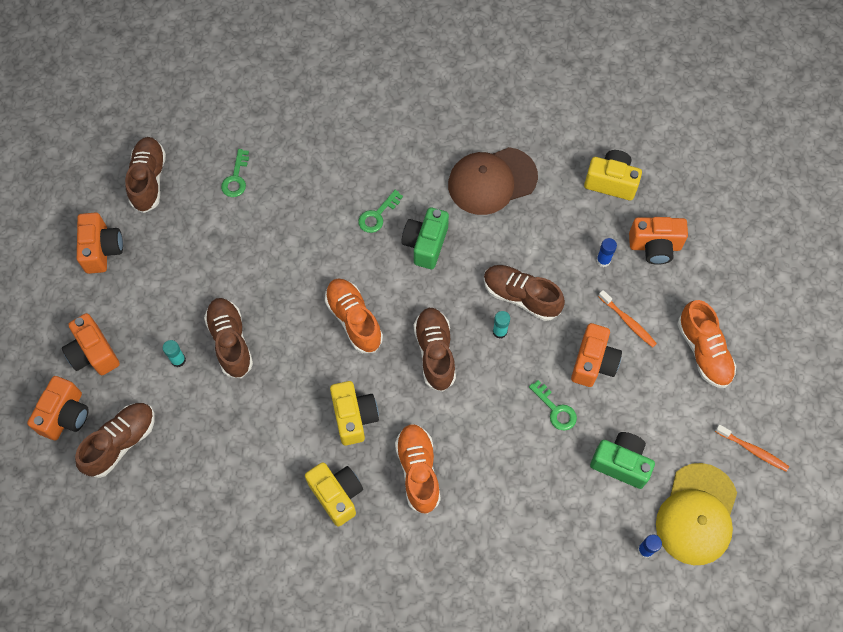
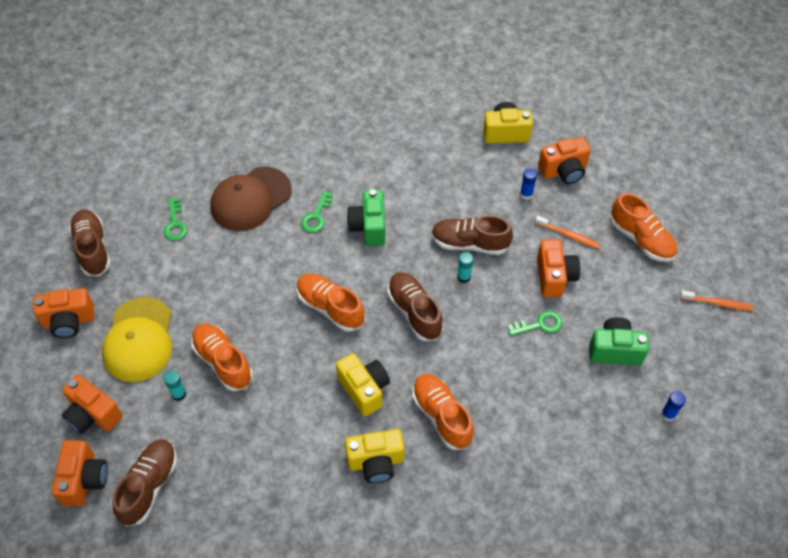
camera: 20 degrees left, 10 degrees down
(102, 250) = (69, 321): orange camera -> orange camera turned 105 degrees clockwise
(230, 341) = (223, 362): brown shoe -> orange shoe
(337, 495) = (376, 462): yellow camera -> yellow camera turned 135 degrees clockwise
(492, 181) = (405, 160): brown cap -> brown cap (250, 199)
(555, 409) = (539, 324): green key -> green key turned 45 degrees counterclockwise
(696, 514) = (697, 370): yellow cap -> yellow cap (139, 340)

